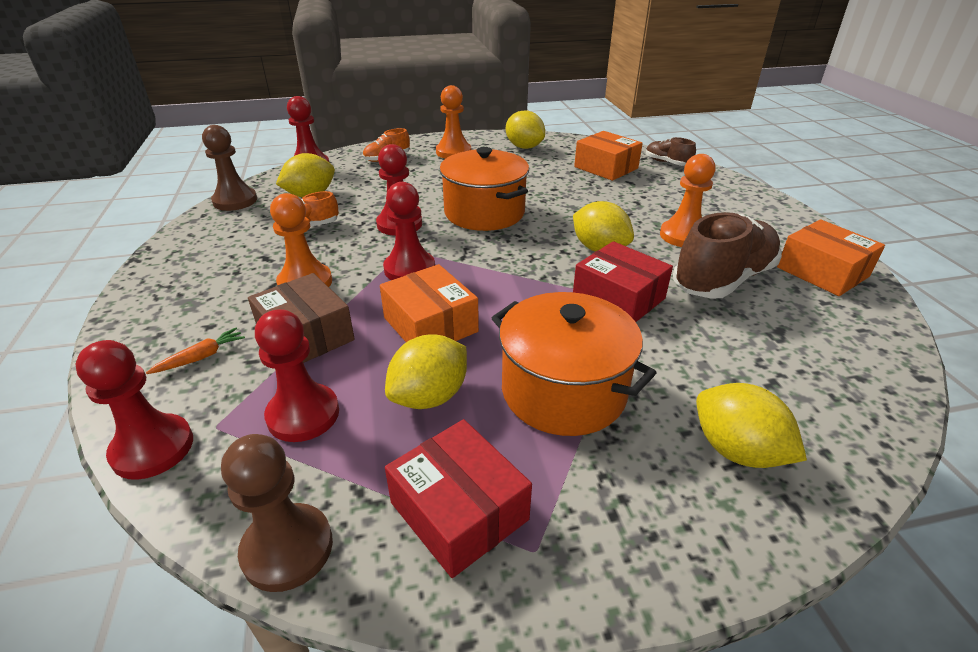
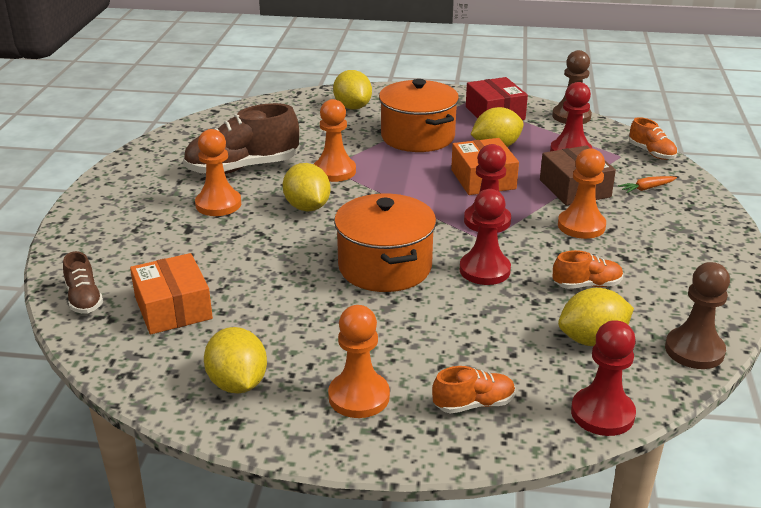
camera: 160 degrees left, 5 degrees down
(153, 448) = (651, 153): red pawn -> orange shoe
(618, 298) = (334, 171): red box -> orange pawn
(822, 272) = (161, 160): orange box -> none

